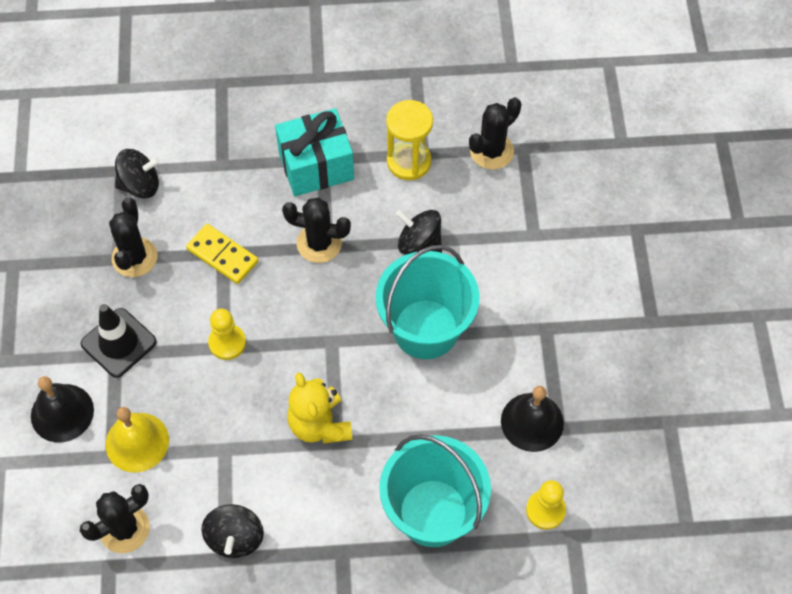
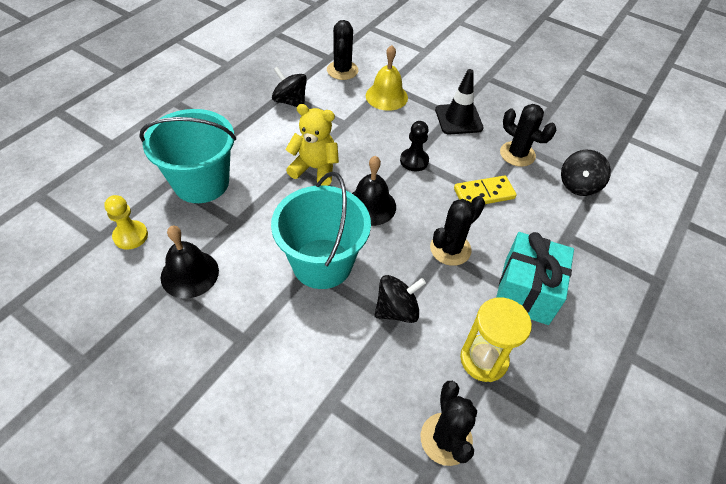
camera: 125 degrees right, 10 degrees down
(62, 413) = (433, 81): black bell -> black bell (371, 206)
(227, 343) = (414, 161): yellow pawn -> black pawn

